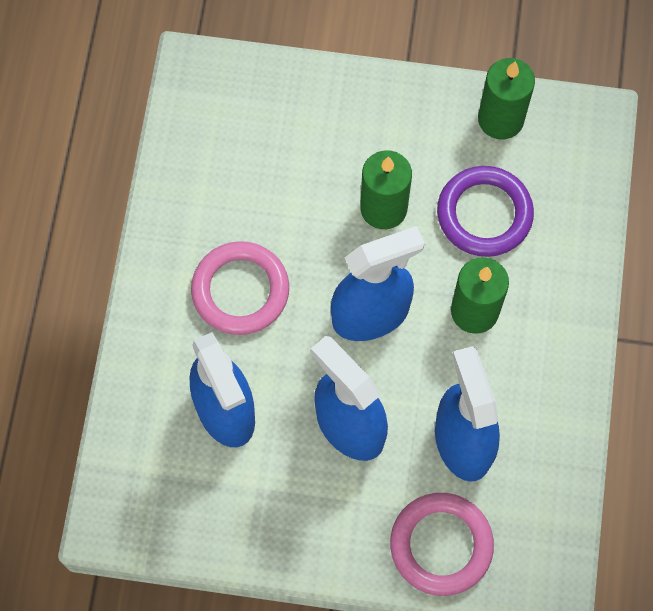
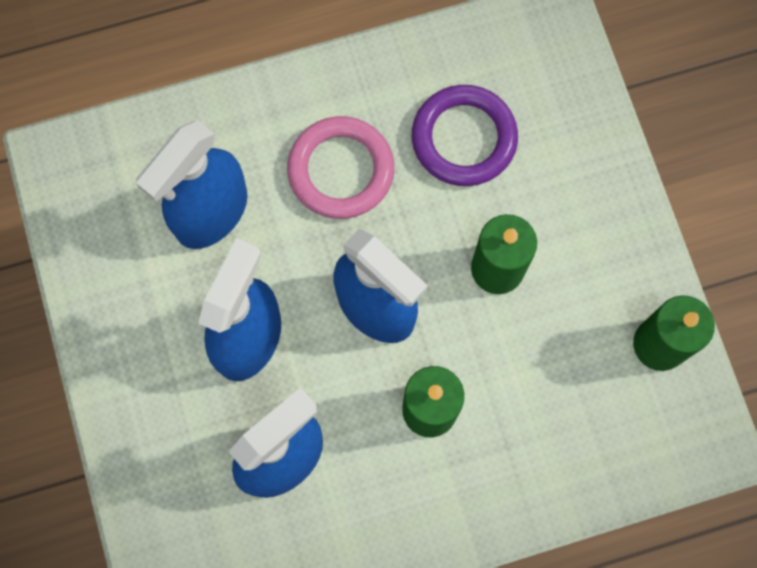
camera: 65 degrees right, 5 degrees up
(441, 545) = (165, 483): pink ring -> none
(484, 214) = (542, 374): purple ring -> purple ring (464, 138)

